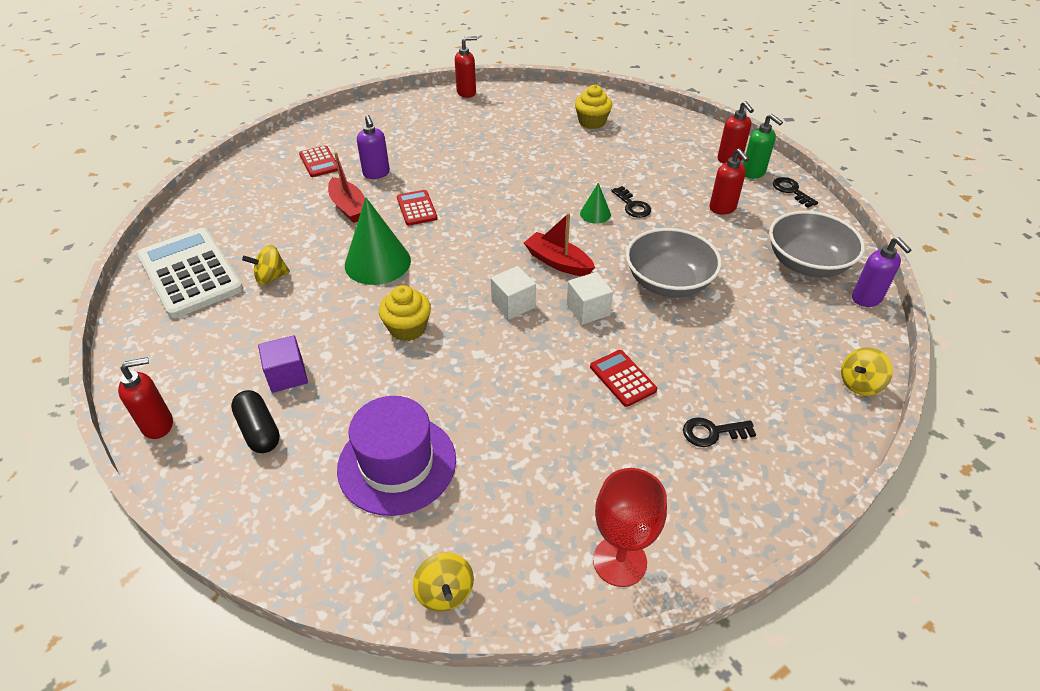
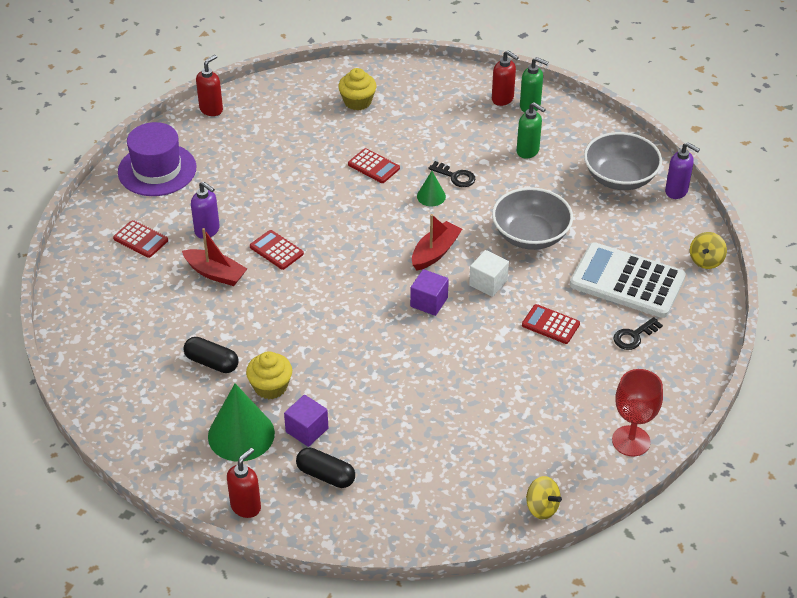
camera: 30 degrees left, 0 degrees up
(190, 273) = (136, 388): white calculator -> white calculator (627, 281)
(271, 277) = (212, 362): yellow spinning top -> black capsule
(377, 262) = (289, 312): green cone -> green cone (241, 434)
(397, 464) = (445, 451): purple hat -> purple hat (157, 170)
(407, 328) = (364, 355): yellow cupcake -> yellow cupcake (270, 387)
(513, 304) = (429, 302): white cube -> purple cube
(558, 262) = (435, 252): red boat -> red boat turned 120 degrees clockwise
(562, 173) = (373, 166): none -> red calculator
(722, 208) = (528, 151): red soap dispenser -> green soap dispenser
(791, 191) = (570, 113): black key -> none

